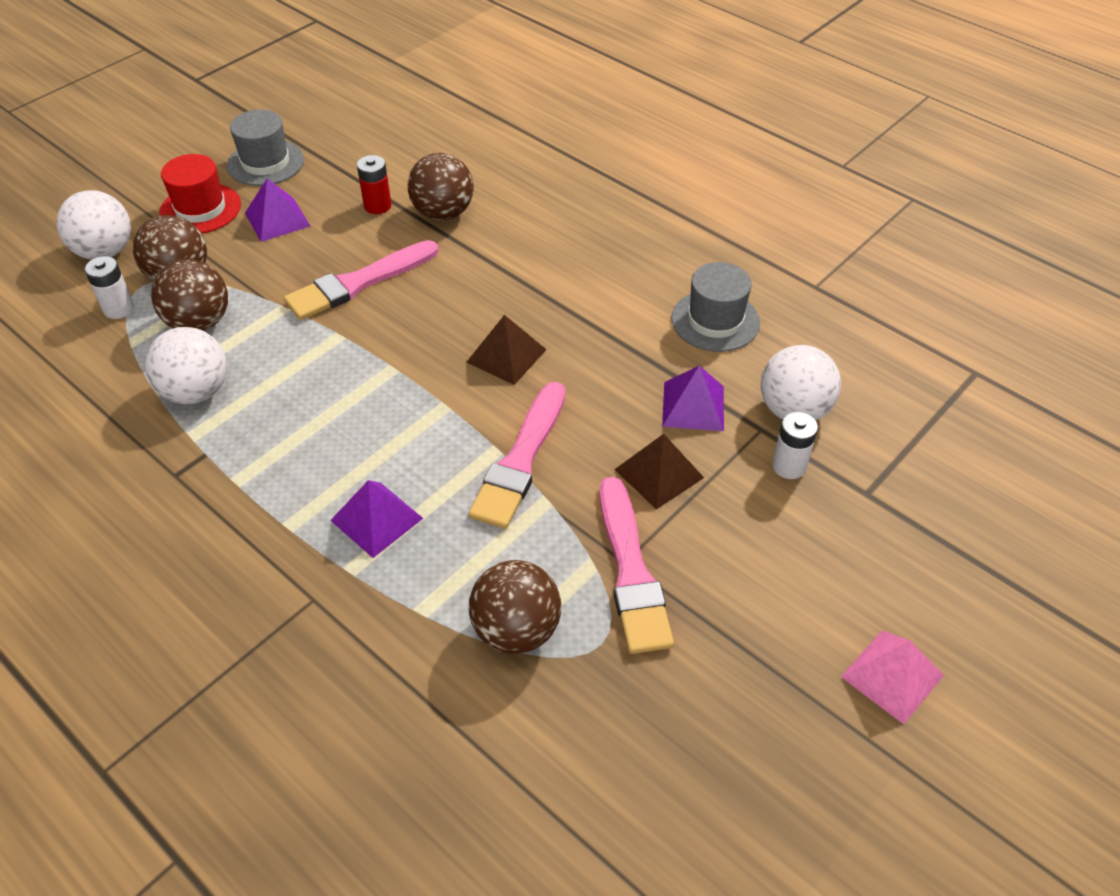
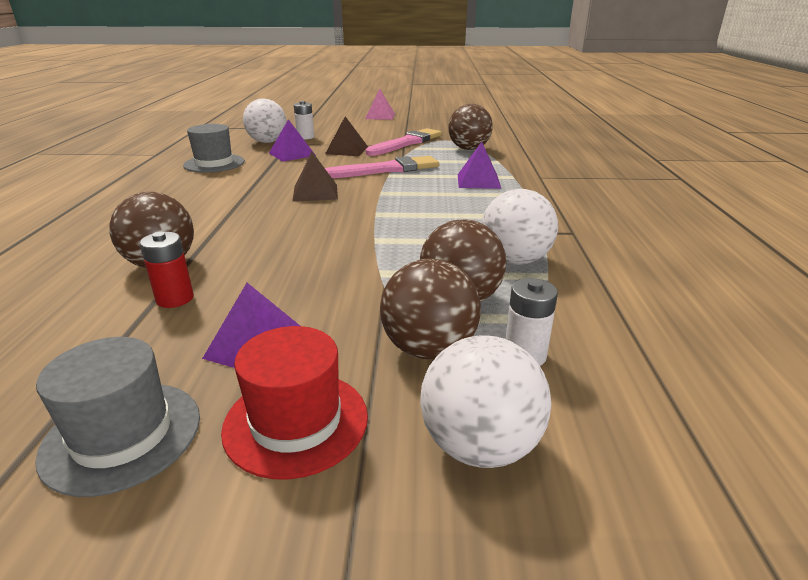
camera: 130 degrees left, 20 degrees down
(358, 283) = (308, 258): pink brush -> none

